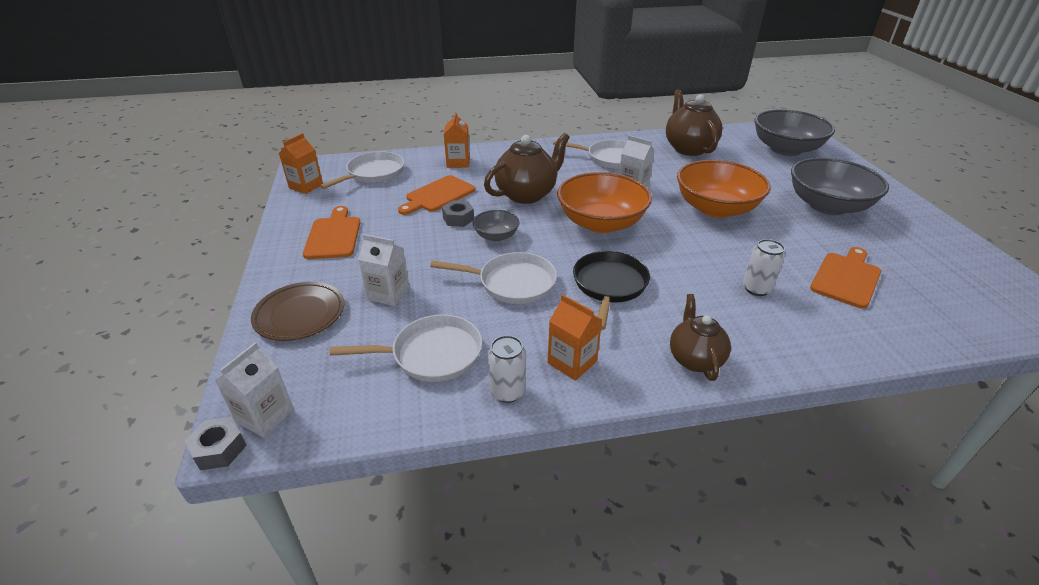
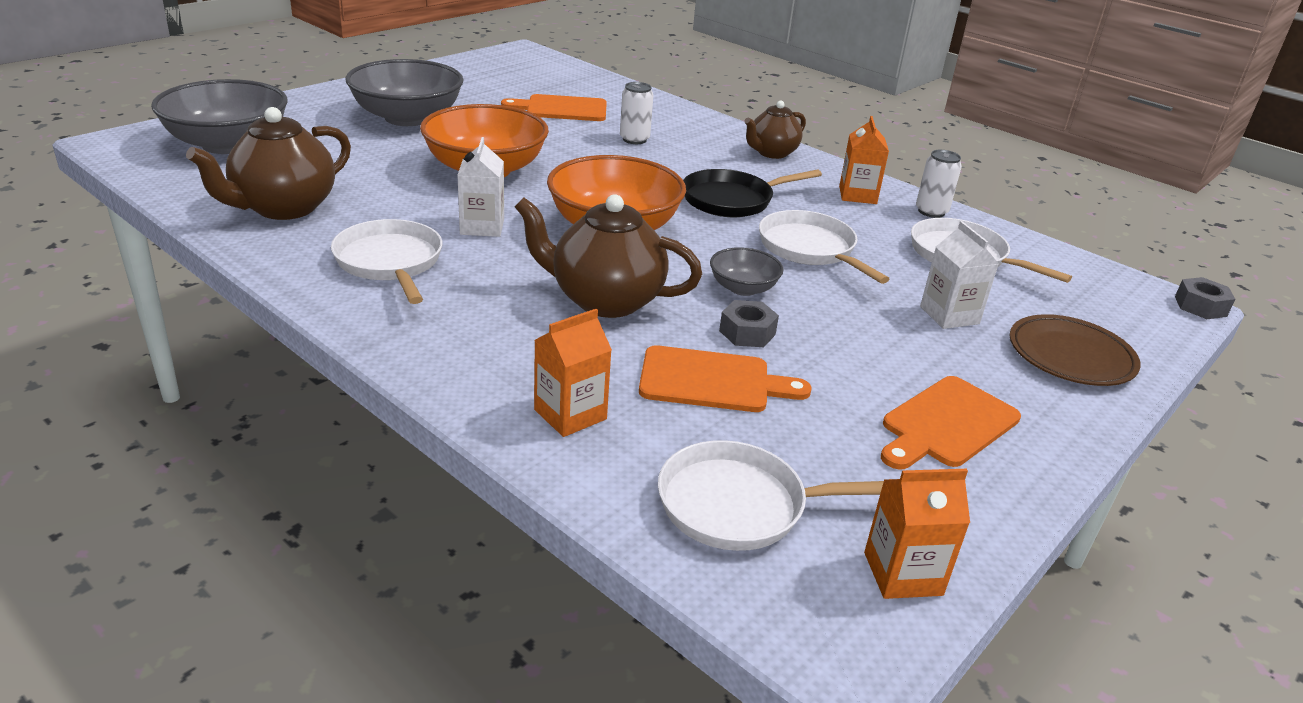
camera: 130 degrees left, 5 degrees down
(265, 416) = (1150, 303): white carton -> none

